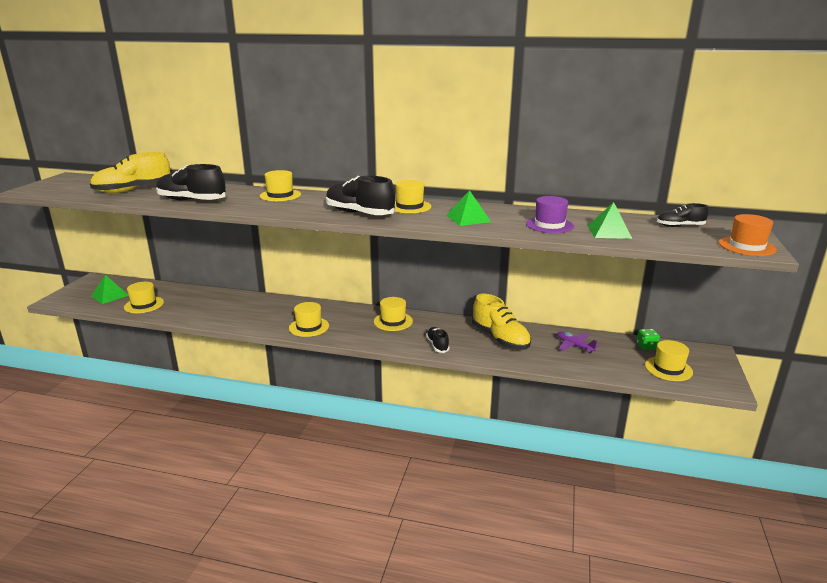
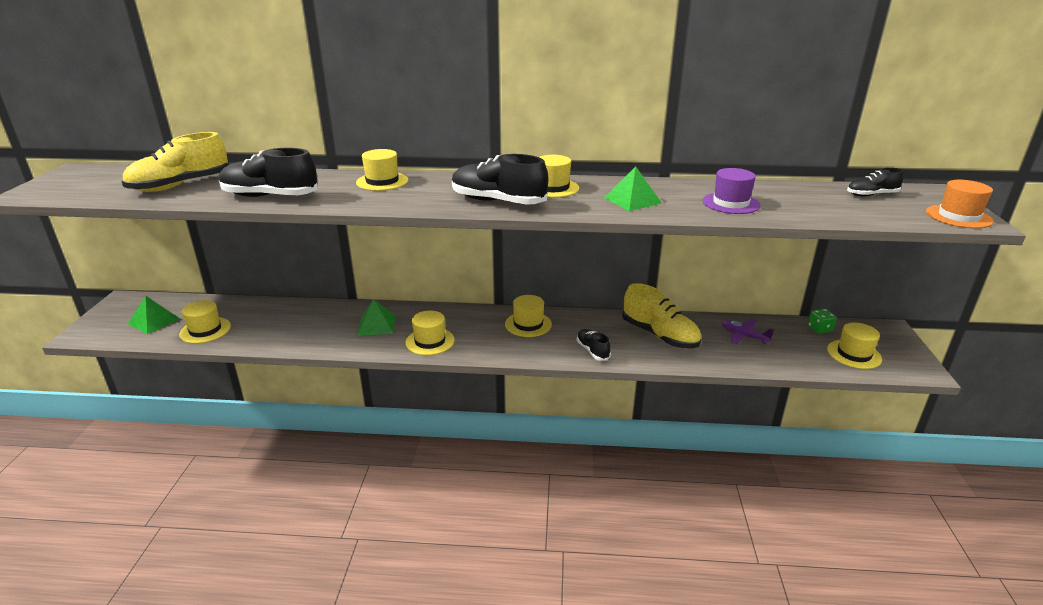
camera: 10 degrees left, 5 degrees up
(609, 232) = (802, 207): green pyramid -> green pyramid (377, 325)

